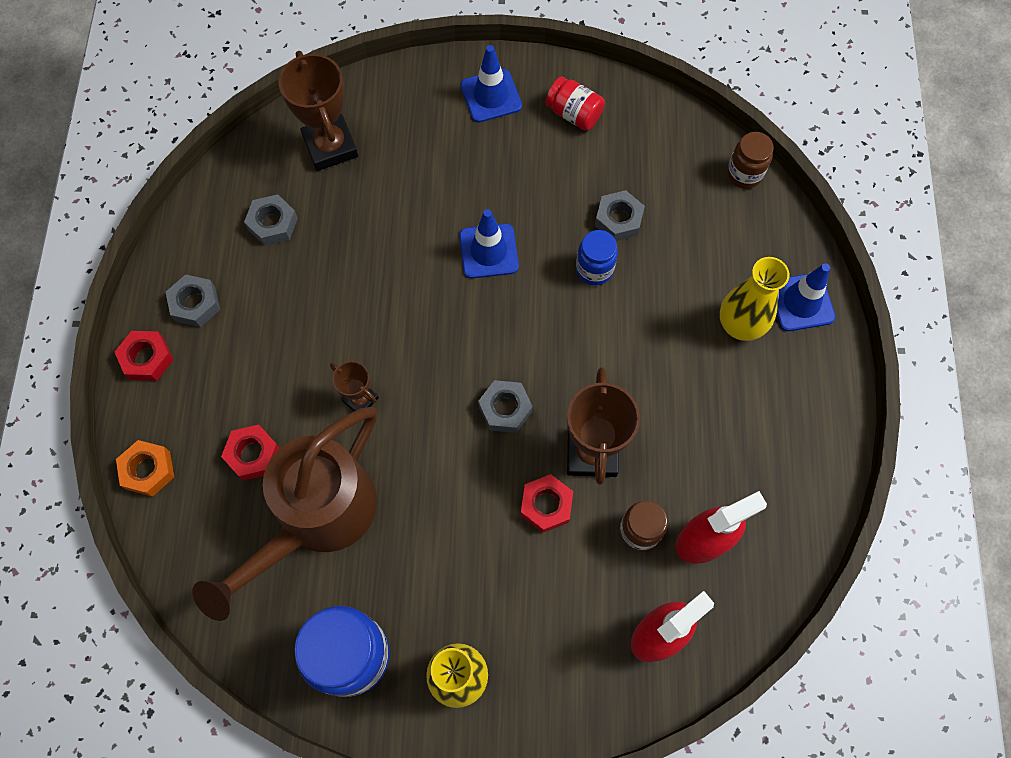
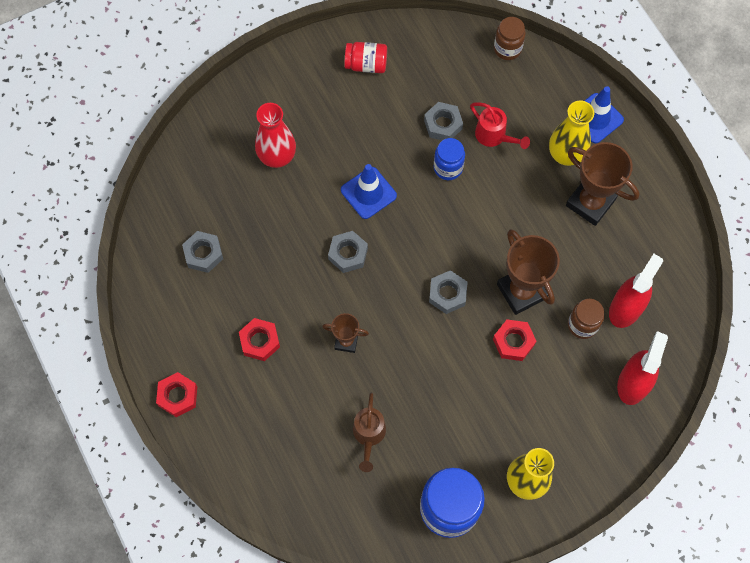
camera: 30 degrees left, 0 degrees up
(148, 470) = (232, 470): orange nut -> none
(195, 304) = (186, 340): grey nut -> grey nut (348, 254)
(253, 454) = (297, 419): red nut -> red nut (260, 341)
(317, 517) = (369, 435): brown watering can -> brown watering can, size x0.44
(330, 147) = (208, 177): brown trophy -> brown trophy (590, 203)
(416, 162) = (277, 156): none -> red vase
(491, 96) = (299, 81): blue traffic cone -> none
(669, 262) = (494, 136): none -> red watering can

